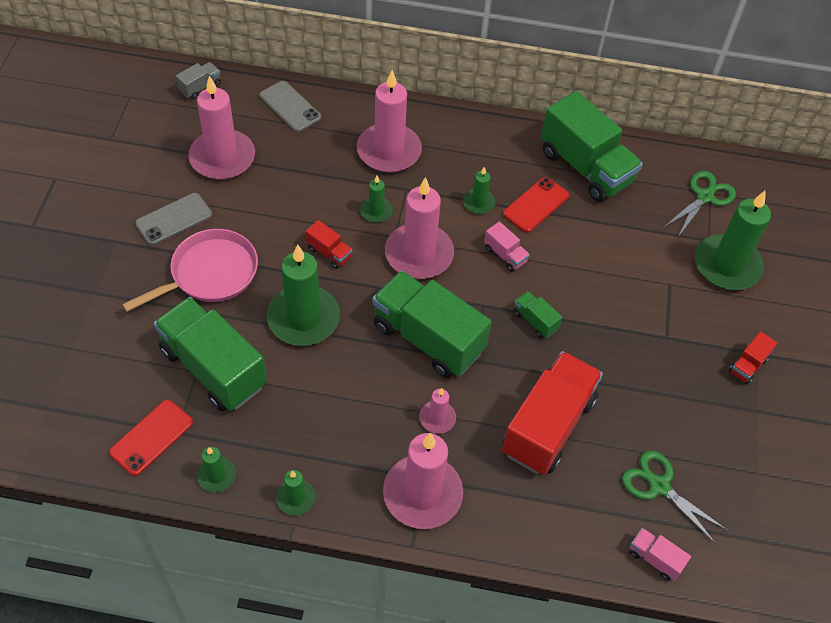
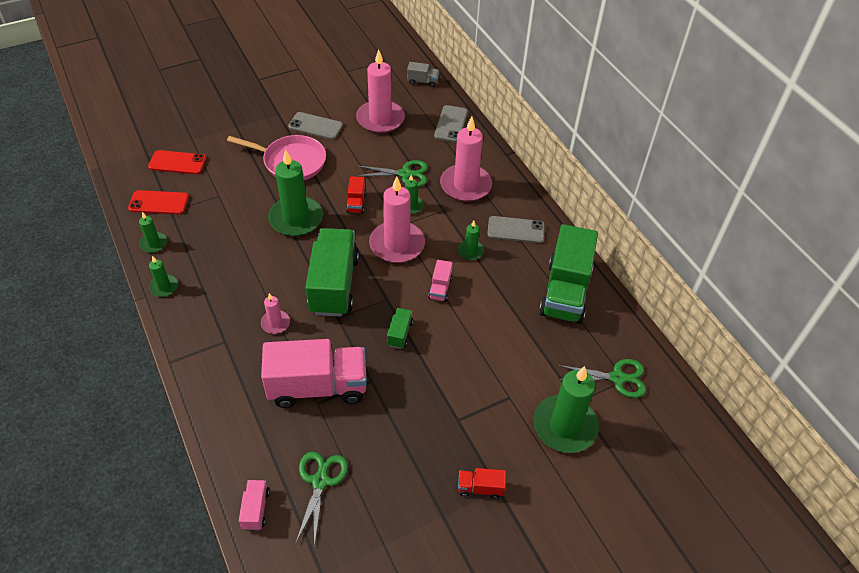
camera: 55 degrees right, 5 degrees down
(213, 368) = (226, 201): green truck -> none
(326, 188) = (405, 174): none -> green scissors
(422, 494) = (212, 346): pink candle -> none
(482, 152) = (515, 230): none -> grey phone
(536, 205) = (501, 282): red phone -> red phone (177, 163)
(548, 426) = (318, 386): red truck -> pink truck

